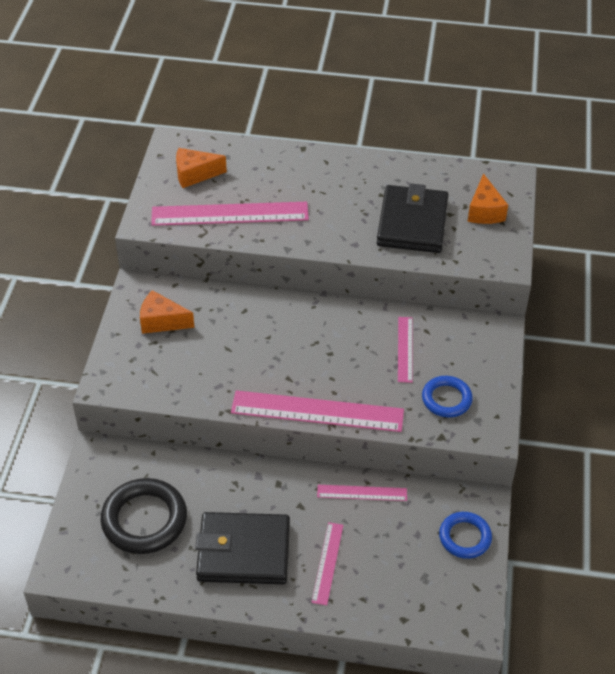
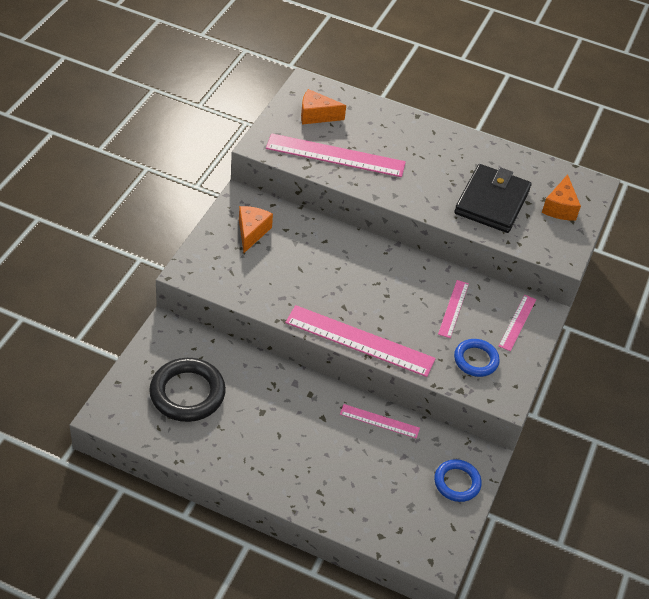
camera: 10 degrees right, 0 degrees up
(161, 321) = (251, 232): orange cheese -> orange cheese turned 75 degrees clockwise
(243, 552) = (262, 442): black wallet -> none
(327, 563) = (330, 471): pink ruler -> pink ruler (517, 322)

